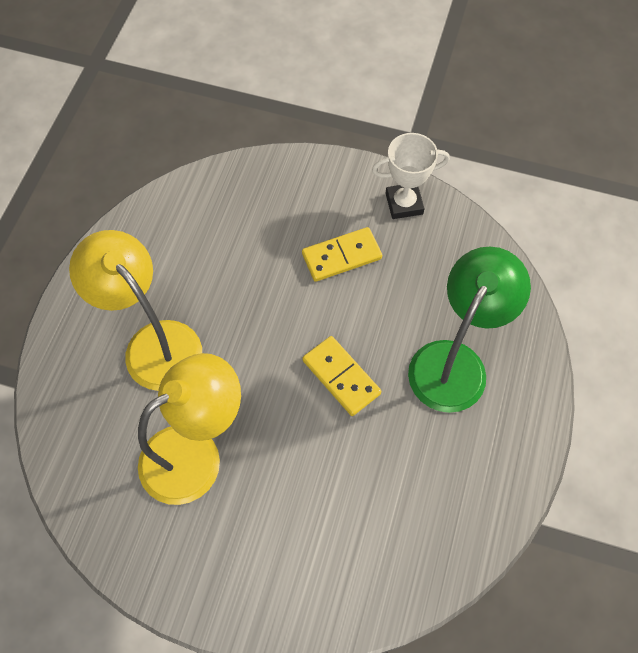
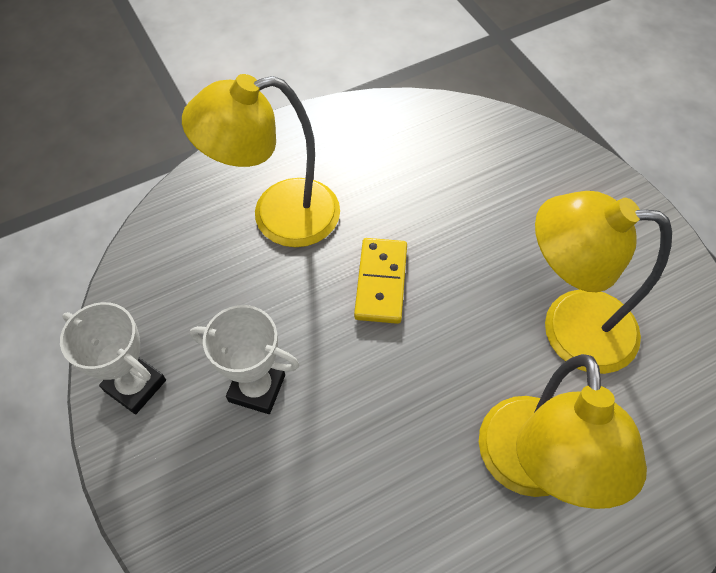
camera: 135 degrees left, 5 degrees down
(341, 256) = (257, 388): yellow domino -> white trophy
(455, 362) = (278, 216): green lamp -> yellow lamp

